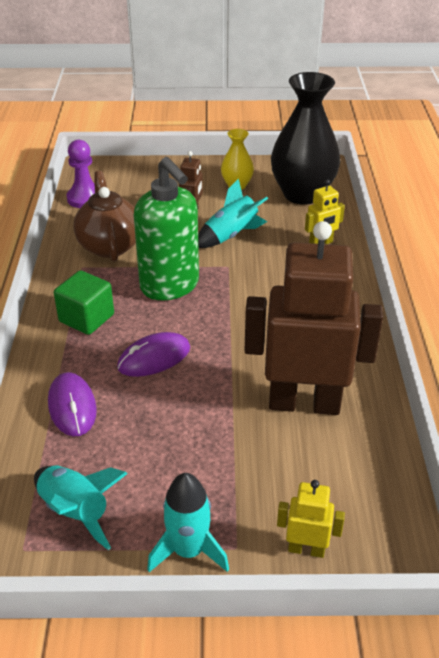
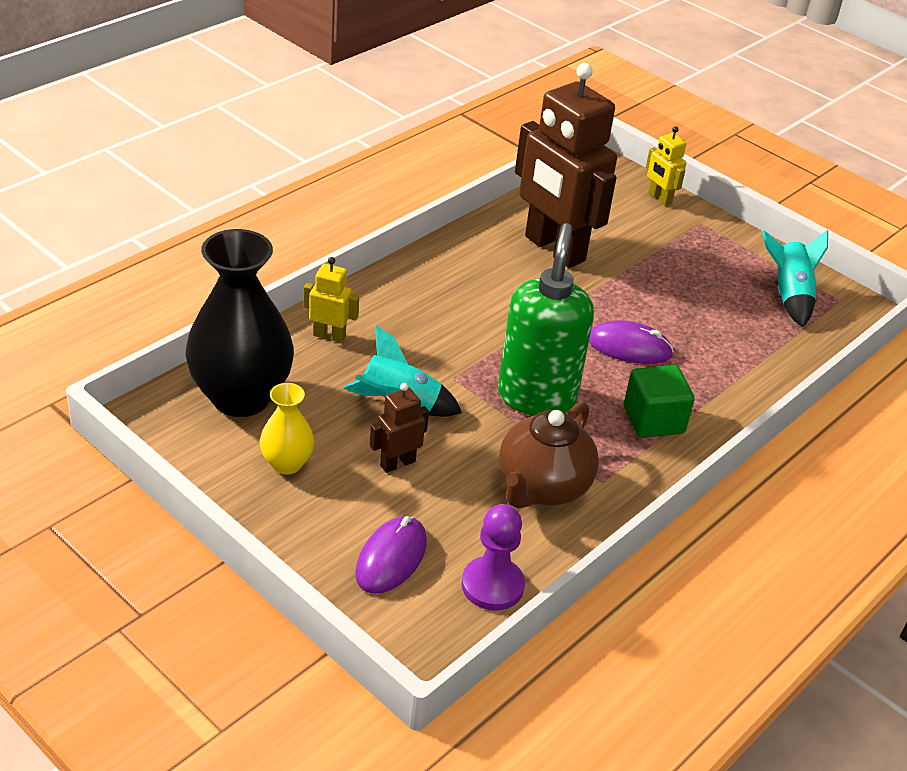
camera: 140 degrees left, 0 degrees up
(72, 407) = (736, 356): purple mouse -> purple mouse (391, 558)
(188, 550) = (731, 238): turquoise rocket -> none

